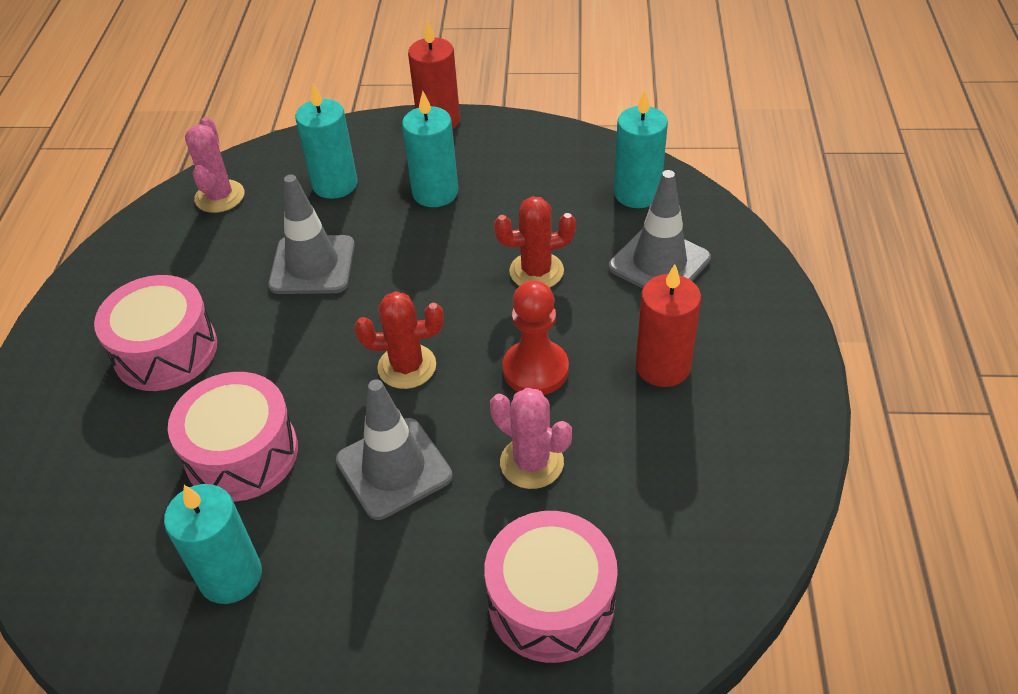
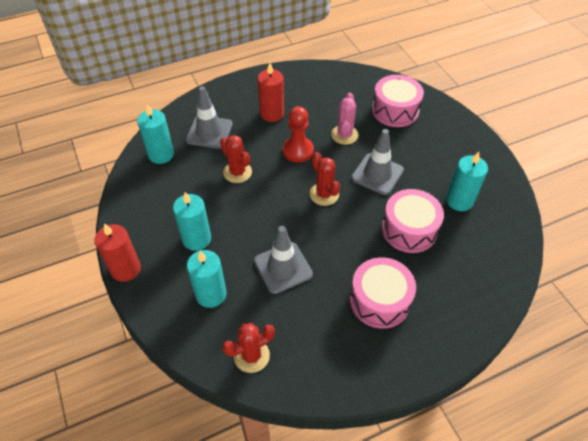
camera: 120 degrees left, 5 degrees up
(219, 196) = (251, 355): pink cactus -> red cactus

